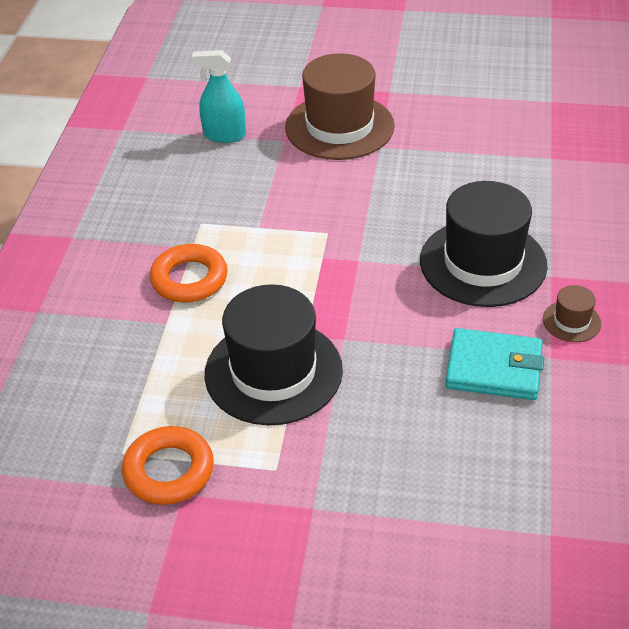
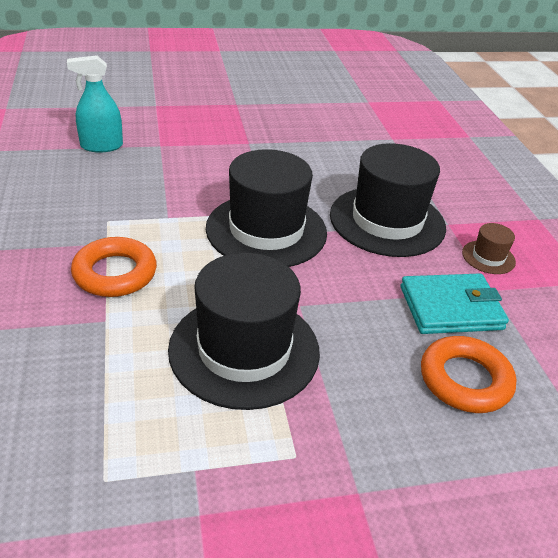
camera: 25 degrees left, 5 degrees down
(169, 471) = (171, 489): orange ring -> orange ring (465, 380)
(339, 127) = (206, 131): brown hat -> none
(349, 255) = (266, 230): none -> black hat

